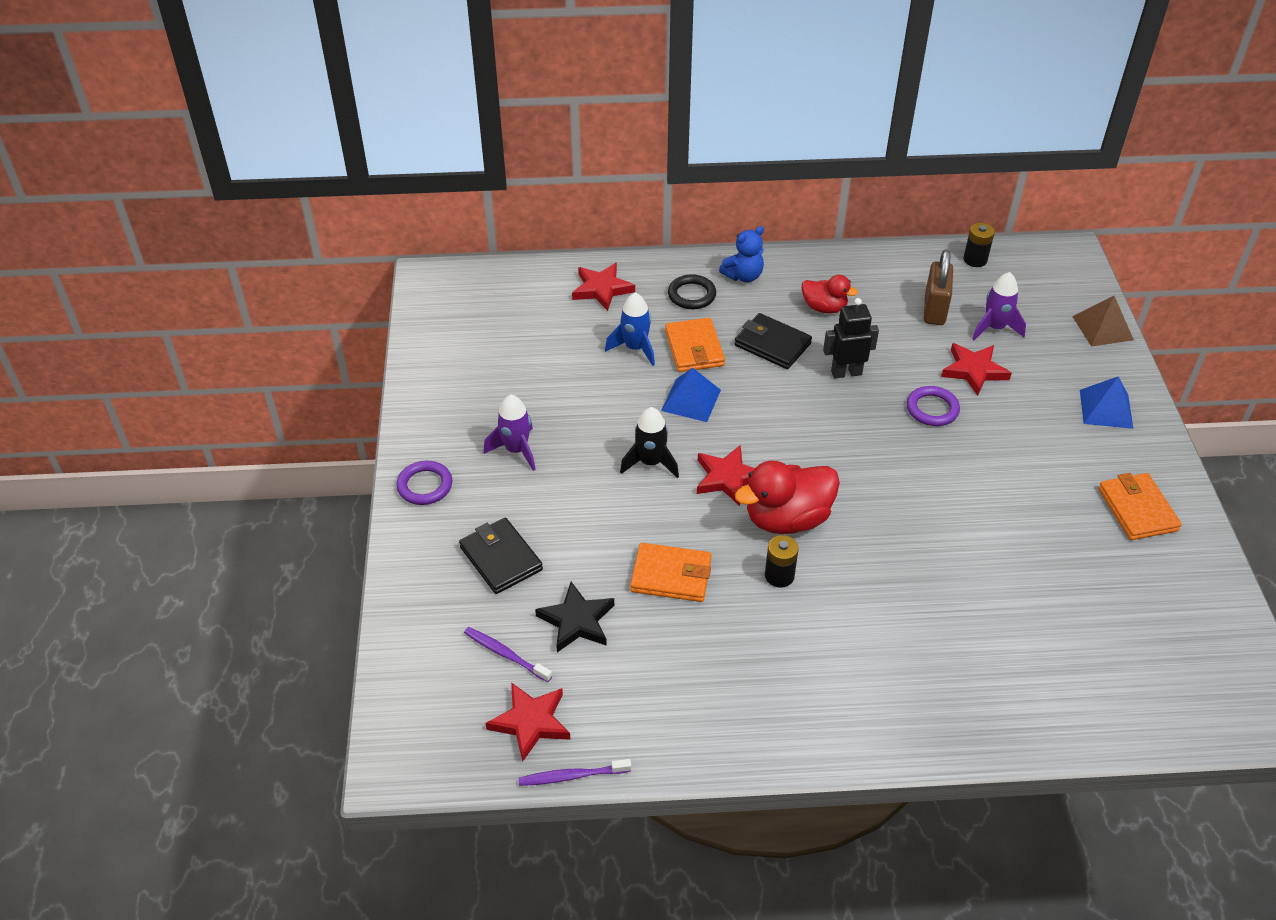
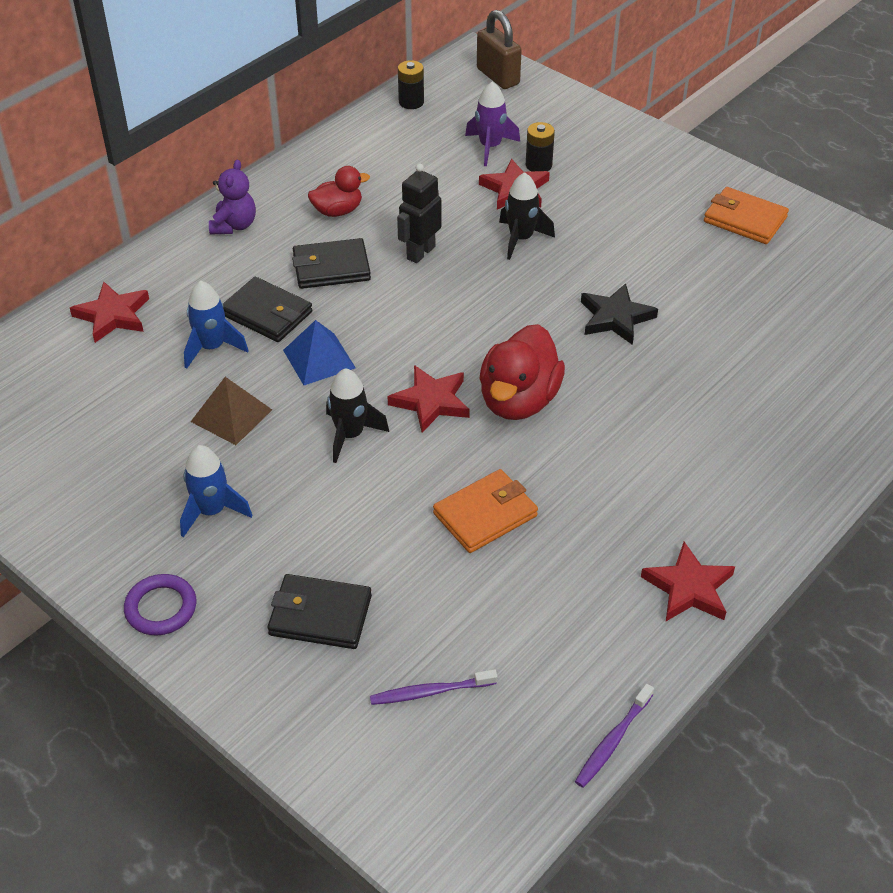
camera: 45 degrees left, 0 degrees up
(516, 450) = (211, 511): purple rocket -> blue rocket
(530, 722) = (524, 729): red star -> red star (689, 588)
(577, 621) = (455, 613): black star -> black star (615, 318)
(691, 295) = (207, 269): black ring -> none
(694, 348) = (267, 313): orange wallet -> black wallet
(743, 276) = (234, 225): blue teddy bear -> purple teddy bear
(779, 576) = (568, 449): black battery -> black battery (538, 165)
(932, 409) = (521, 239): purple ring -> black rocket
(934, 309) = (428, 160): brown padlock -> brown padlock (498, 76)
(1102, 328) = (566, 101): brown pyramid -> brown pyramid (231, 415)
(1106, 409) = (639, 160): blue pyramid -> none

